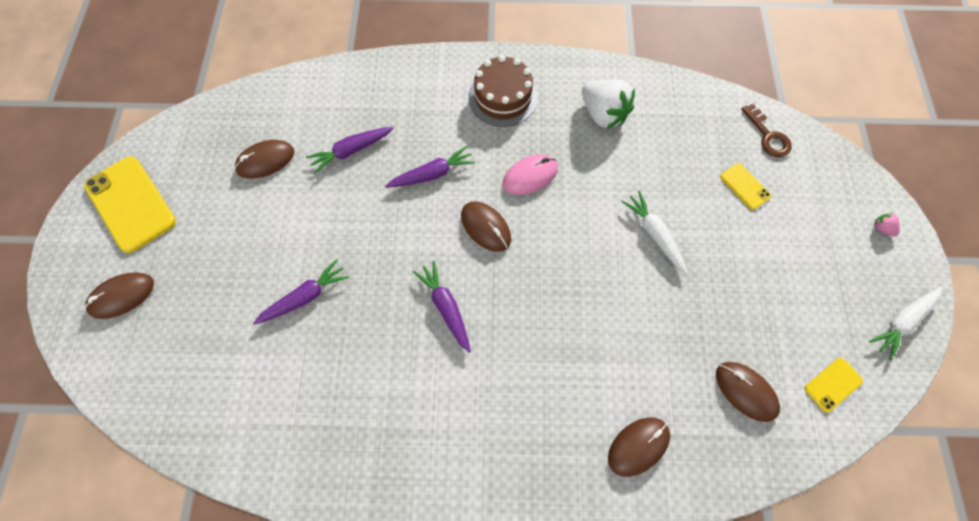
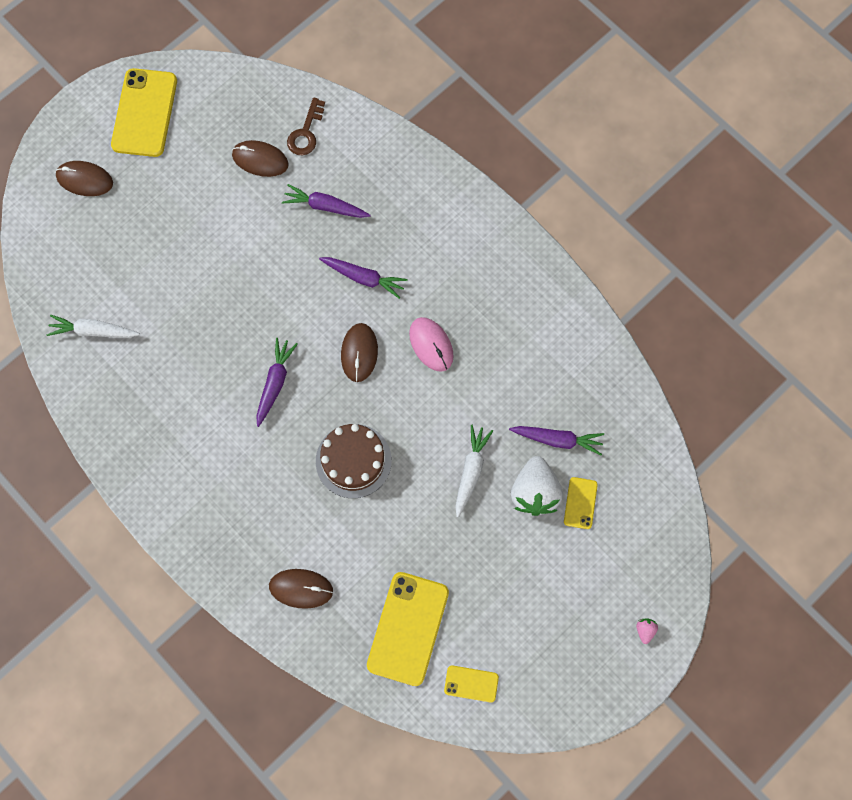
camera: 45 degrees right, 5 degrees up
(305, 297) = (193, 288): purple carrot -> purple carrot (557, 439)
(503, 97) = (479, 264): brown cake -> brown cake (353, 461)
(530, 176) = (431, 345): pink mouse -> pink mouse turned 45 degrees clockwise
(603, 114) = (539, 348): white strawberry -> white strawberry (534, 492)
(745, 391) = (408, 628): brown mouse -> yellow phone
(767, 136) = (648, 484): brown key -> brown key (306, 132)
(902, 322) = (572, 699): white carrot -> white carrot (93, 331)

